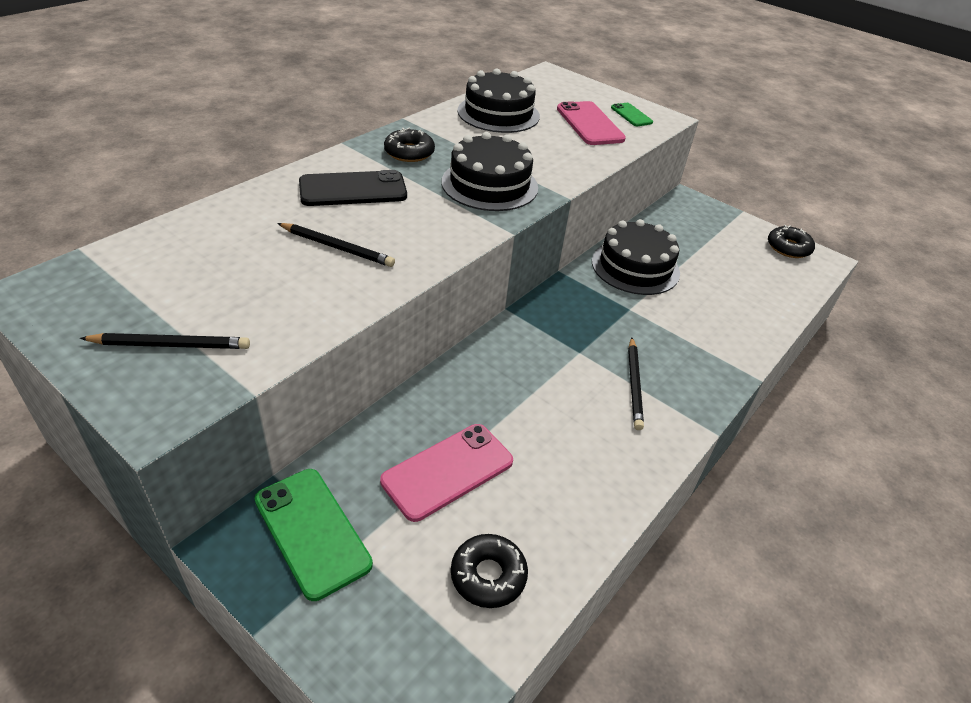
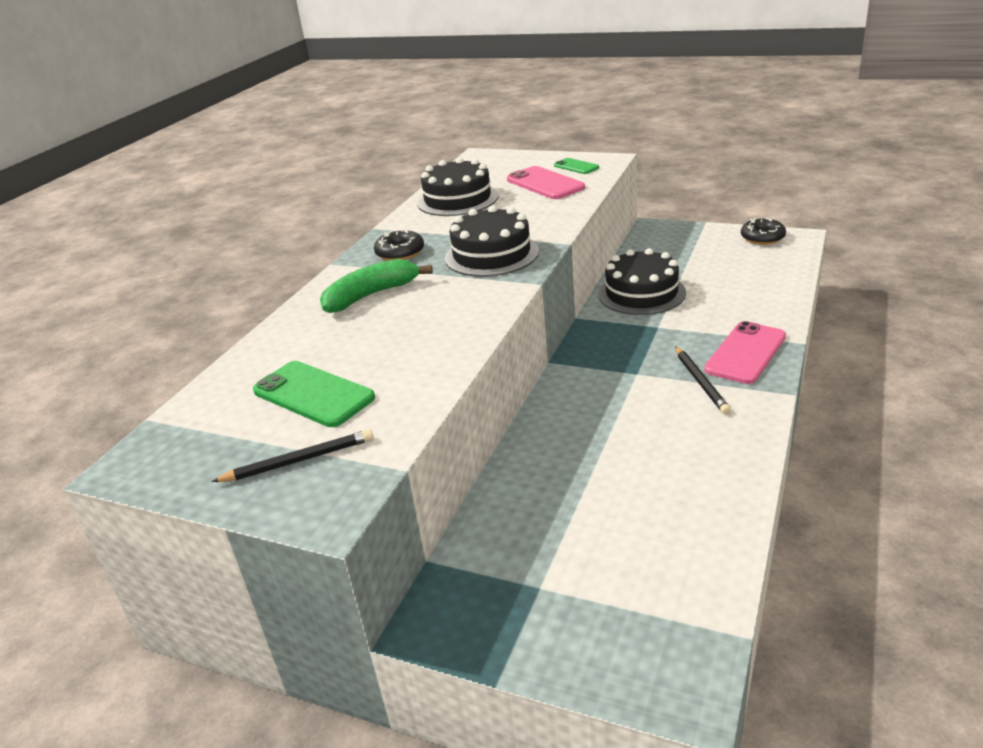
camera: 10 degrees left, 10 degrees down
(312, 532) = (493, 590): green phone -> green phone (313, 394)
(337, 247) = (391, 342): black pencil -> none
(353, 189) = (371, 295): black phone -> green banana
(447, 471) = (583, 501): pink phone -> pink phone (745, 353)
(488, 575) = (672, 565): black donut -> none

